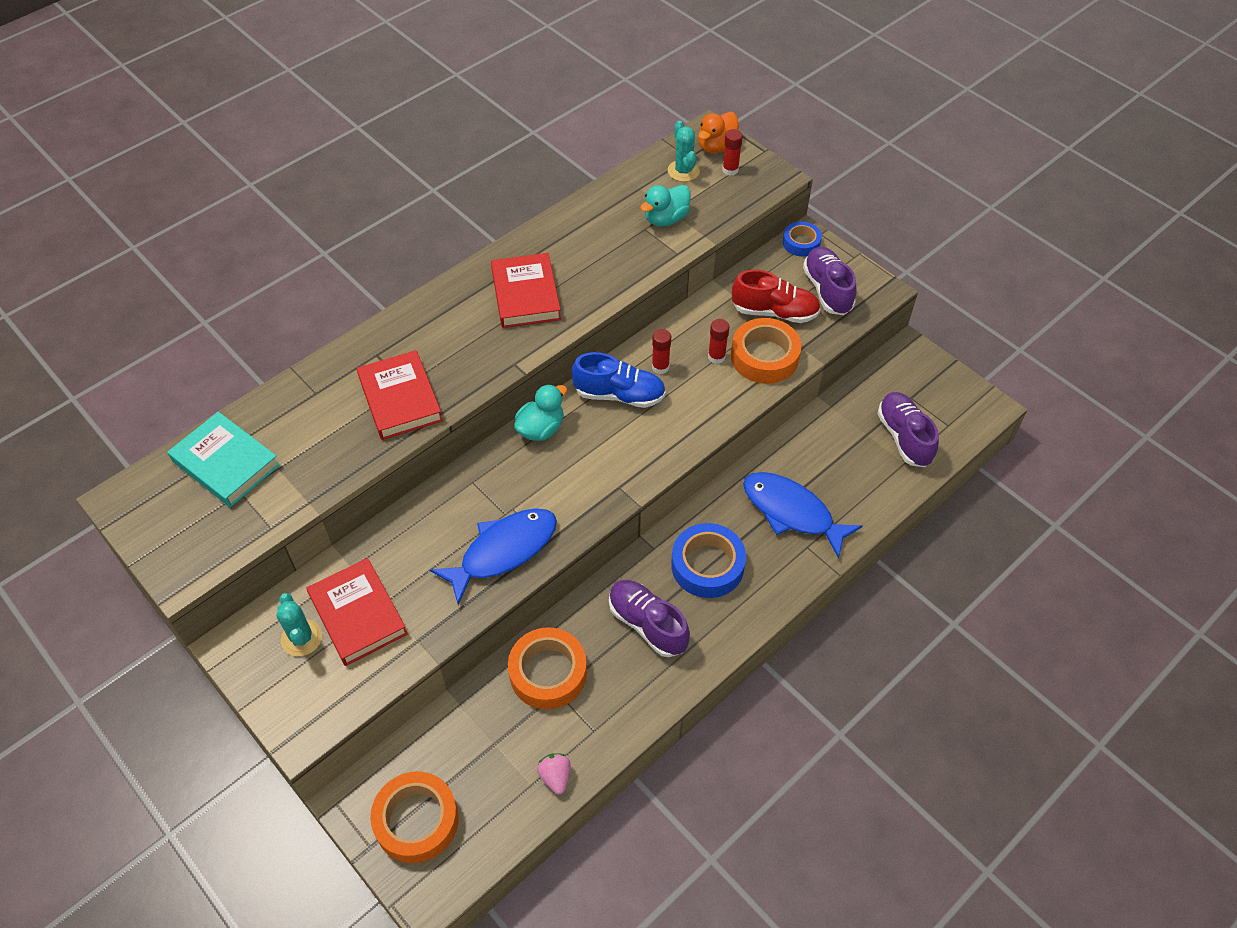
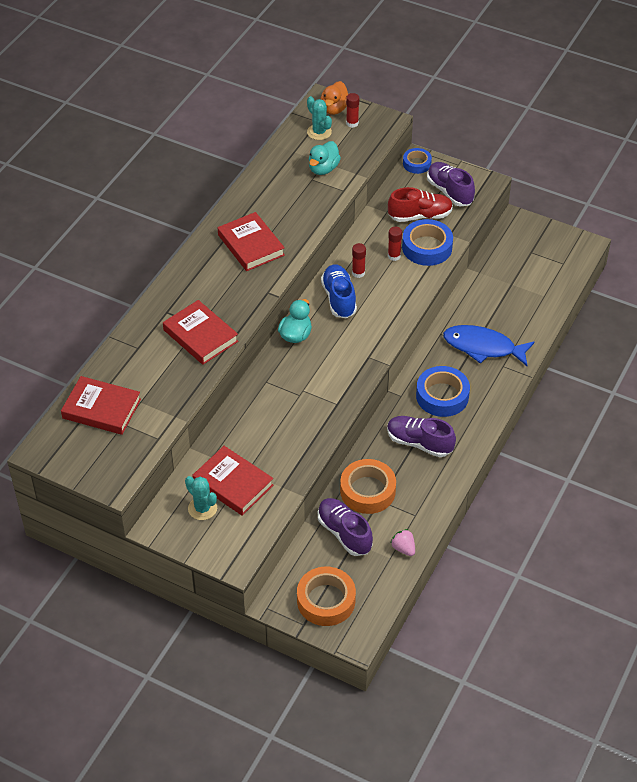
camera: 20 degrees left, 5 degrees down
(226, 463) = (101, 409): turquoise book -> red book
(503, 551) = (310, 418): blue fish -> none
(619, 395) = (339, 298): blue shoe -> blue shoe turned 90 degrees counterclockwise
(764, 357) = (427, 247): orange tape -> blue tape
(904, 437) = (537, 279): purple shoe -> purple shoe (344, 533)

